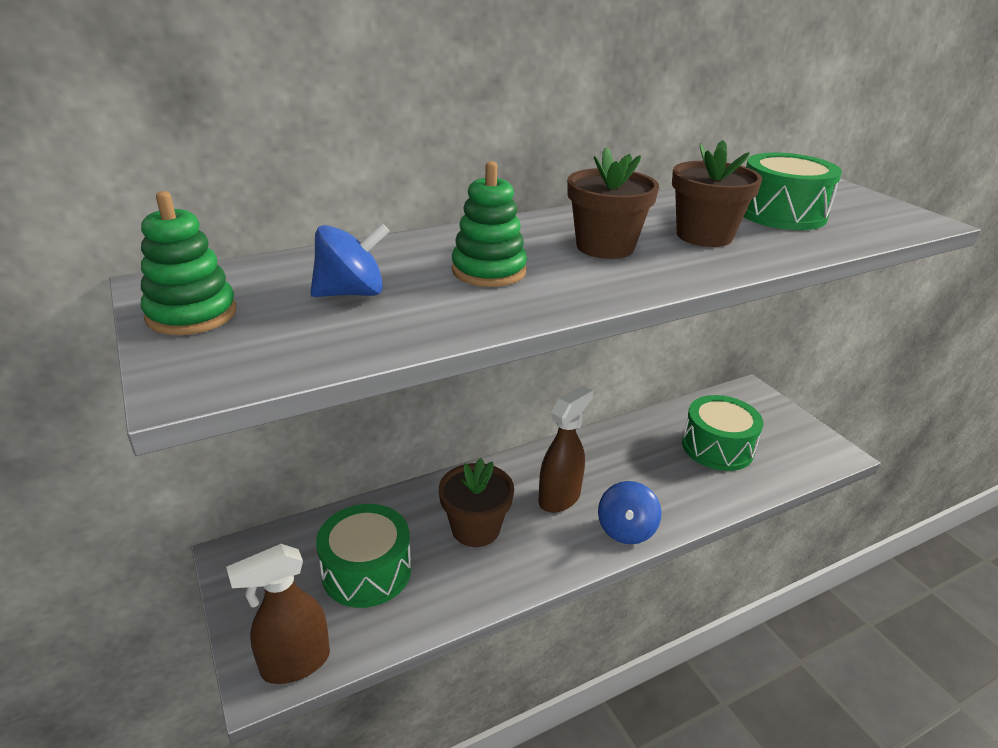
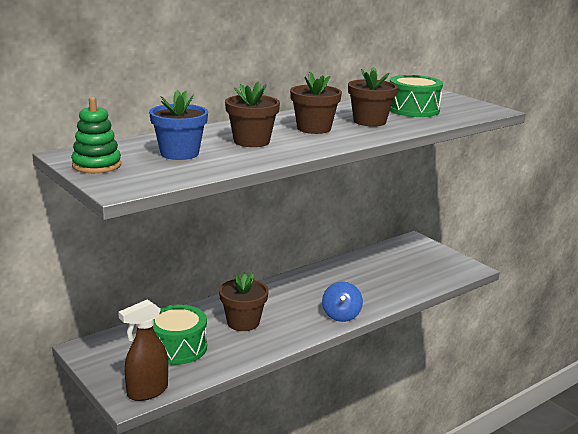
camera: 10 degrees left, 10 degrees down
(351, 293) = (179, 153): blue spinning top -> blue flower pot
(489, 271) = (251, 141): green stacking toy -> brown flower pot
(560, 498) = (295, 303): brown spray bottle -> none
(717, 447) = (394, 271): green drum -> none

